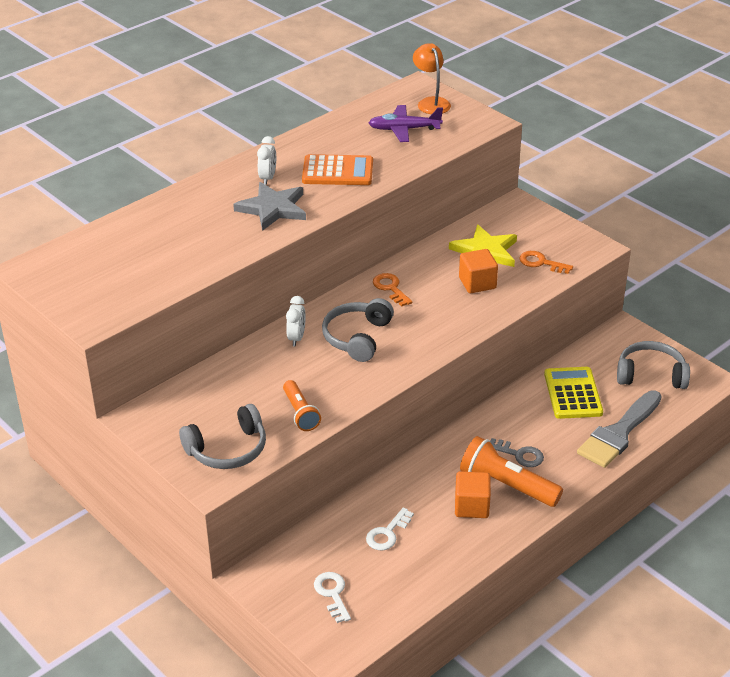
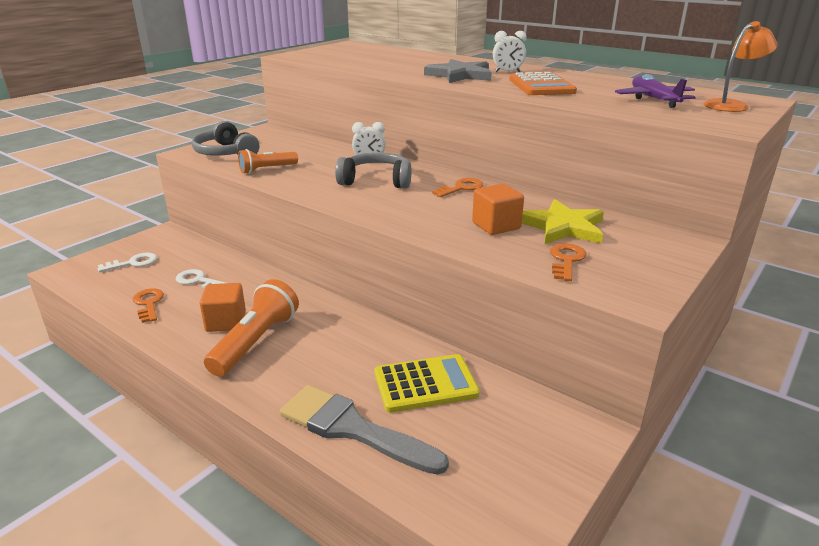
camera: 80 degrees right, 10 degrees down
(428, 566) = (148, 303): none -> orange key
(520, 455) = (305, 348): grey key -> none
(651, 375) = (493, 462): grey headphones -> none

